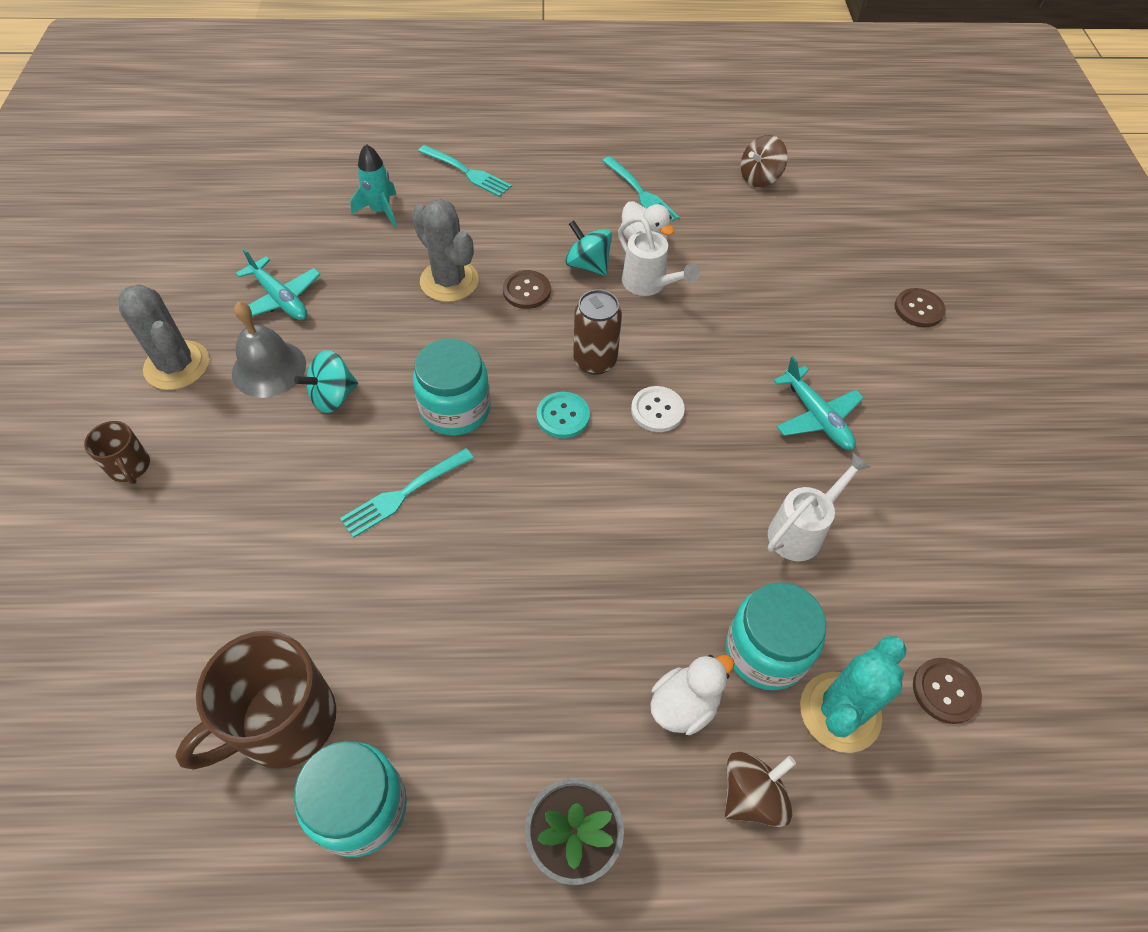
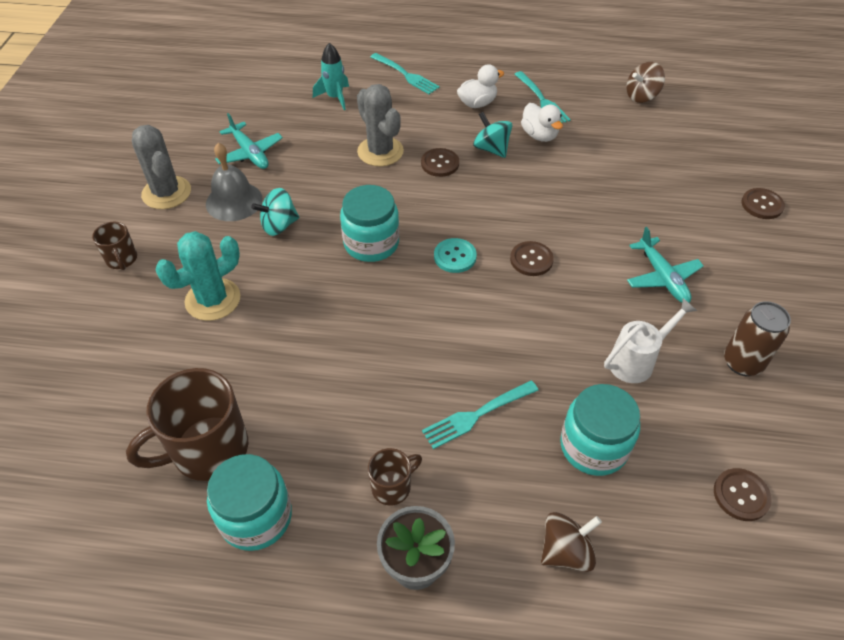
camera: 10 degrees right, 5 degrees down
(405, 493) = (323, 299): turquoise fork -> turquoise fork (477, 414)
(528, 740) = (392, 487): none -> brown mug
(595, 361) = (486, 219): brown can -> brown can (742, 362)
(648, 284) = (538, 167): white watering can -> none
(657, 410) = (531, 260): white button -> brown button
(684, 705) = (520, 477): white duck -> white duck (477, 103)
(840, 712) = (648, 499): turquoise cactus -> turquoise cactus (213, 300)

